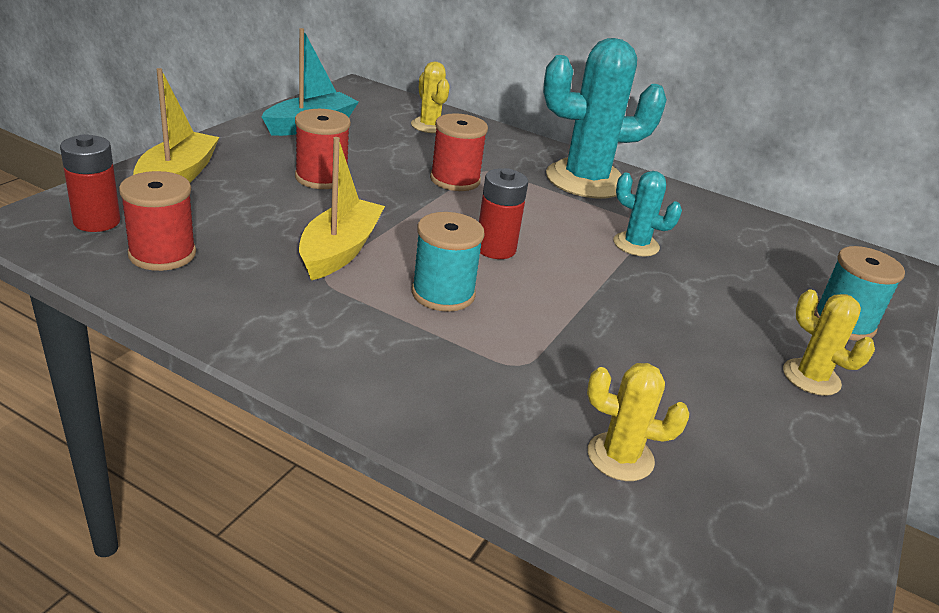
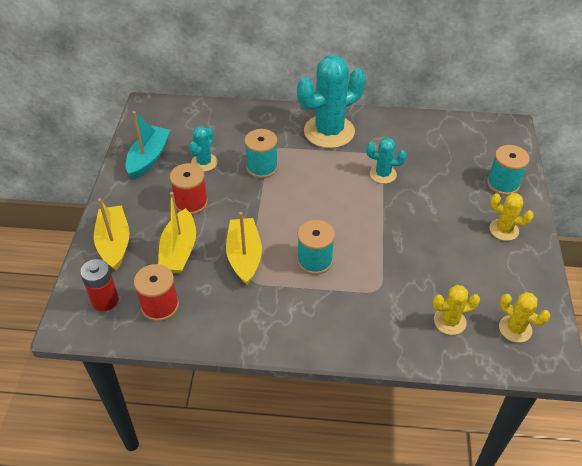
camera: 20 degrees left, 15 degrees up
(254, 213) = (179, 250): none -> yellow boat
(379, 151) = (204, 162): none -> turquoise cactus
(429, 126) = (215, 124): yellow cactus -> yellow cactus (515, 329)
(455, 180) = (262, 167): red spool -> turquoise spool
(495, 249) = (318, 214): red battery -> none

